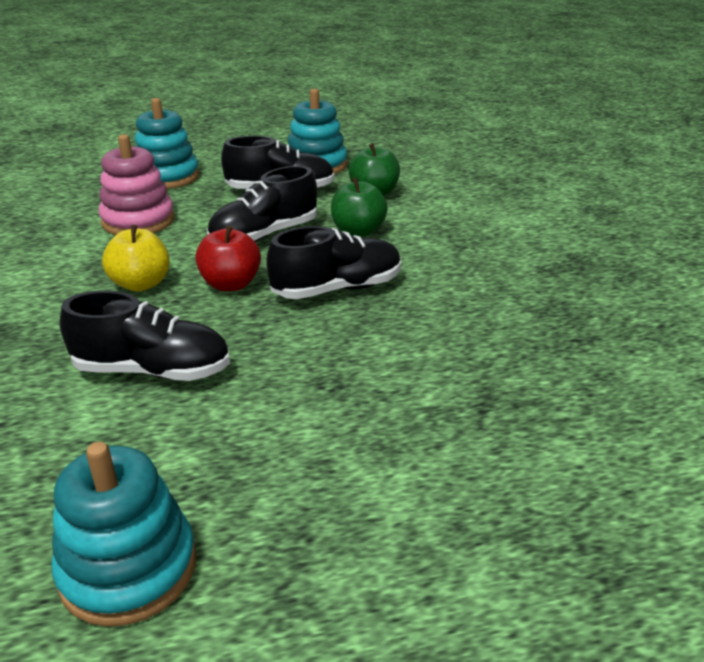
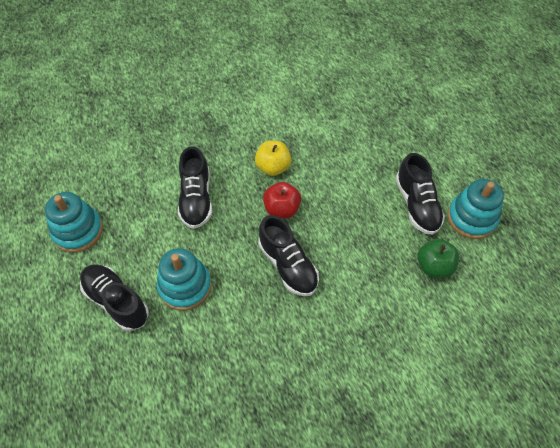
camera: 80 degrees right, 25 degrees up
(138, 221) = (346, 140): pink stacking toy -> none
(167, 177) = (415, 133): turquoise stacking toy -> turquoise stacking toy (185, 286)
(264, 235) = (346, 211): black shoe -> black shoe (116, 301)
(358, 231) = (367, 265): green apple -> none

